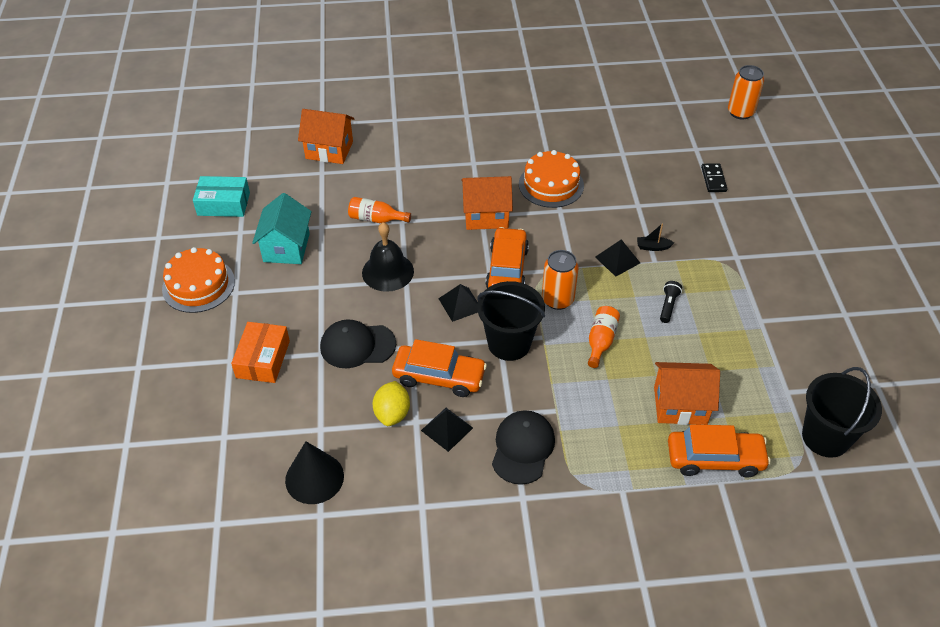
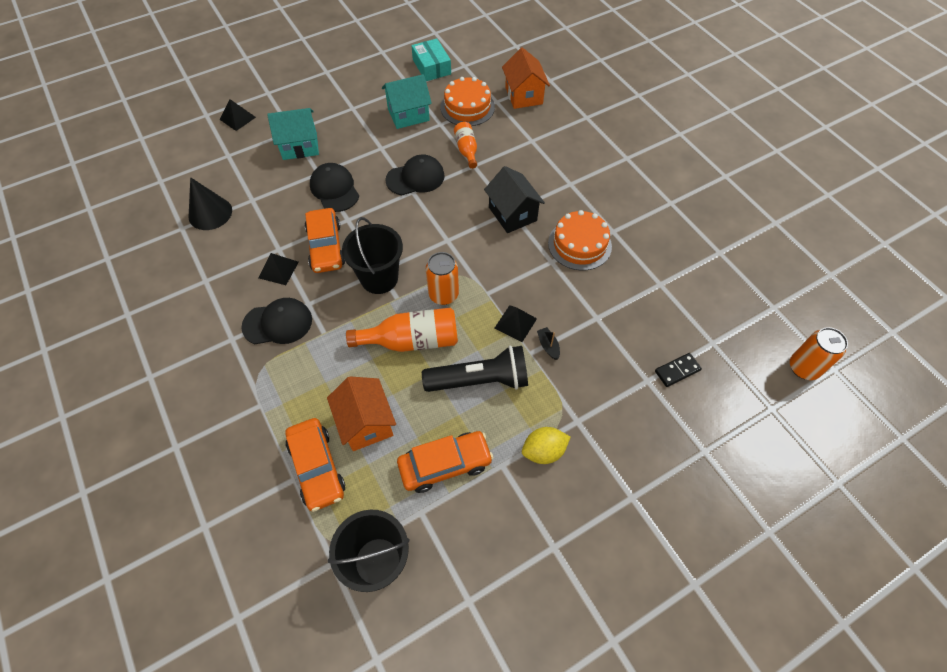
camera: 65 degrees right, 10 degrees up
(198, 285) = (349, 88): orange cake -> orange cake (467, 107)
(263, 359) = (300, 146): orange box -> turquoise house
(388, 272) = (415, 178): black bell -> black cap
(392, 413) = (280, 233): yellow lemon -> yellow lemon (543, 451)
(460, 304) = (405, 233): black pyramid -> black pyramid (238, 118)
(486, 216) = (512, 214): orange house -> black house
(507, 269) = (459, 249): orange car -> orange car (445, 465)
(600, 341) = (412, 340): orange bottle -> orange bottle, size x1.68
(668, 306) = (480, 380): black flashlight -> black flashlight, size x2.33

